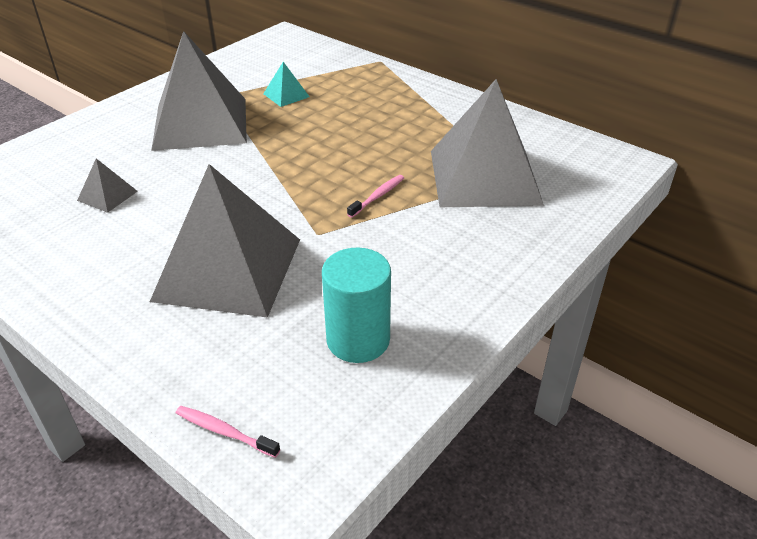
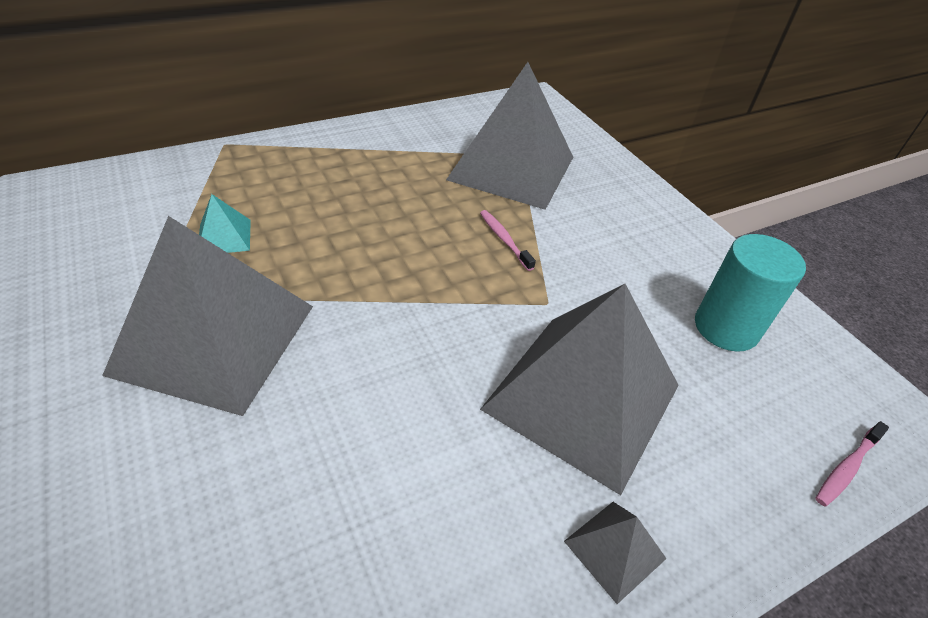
camera: 70 degrees left, 5 degrees up
(107, 195) = (334, 501): grey pyramid -> grey pyramid (615, 549)

